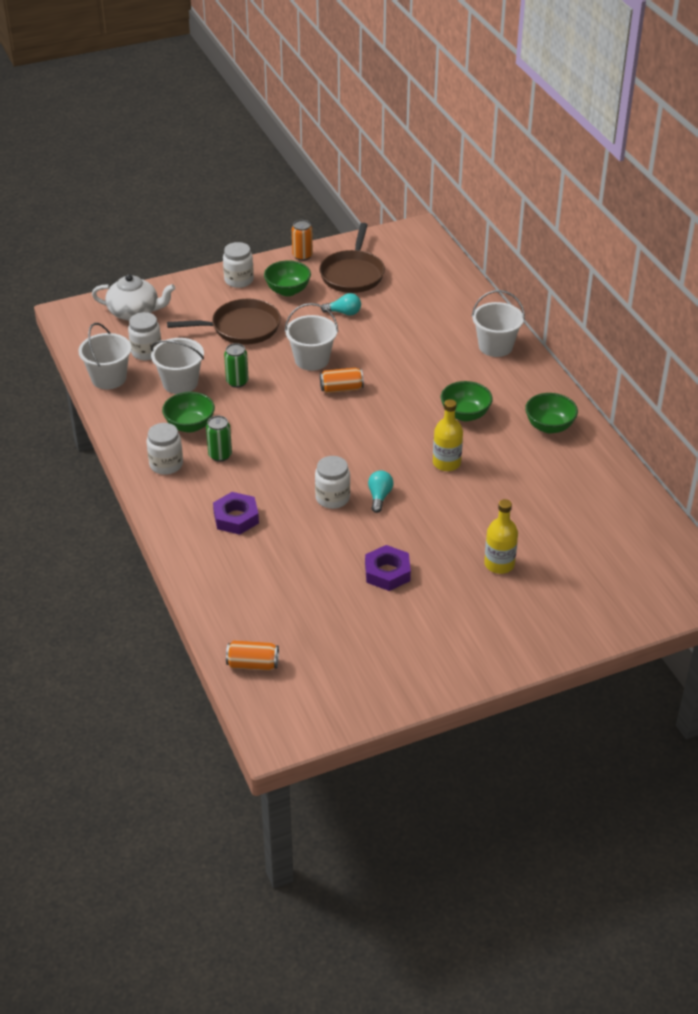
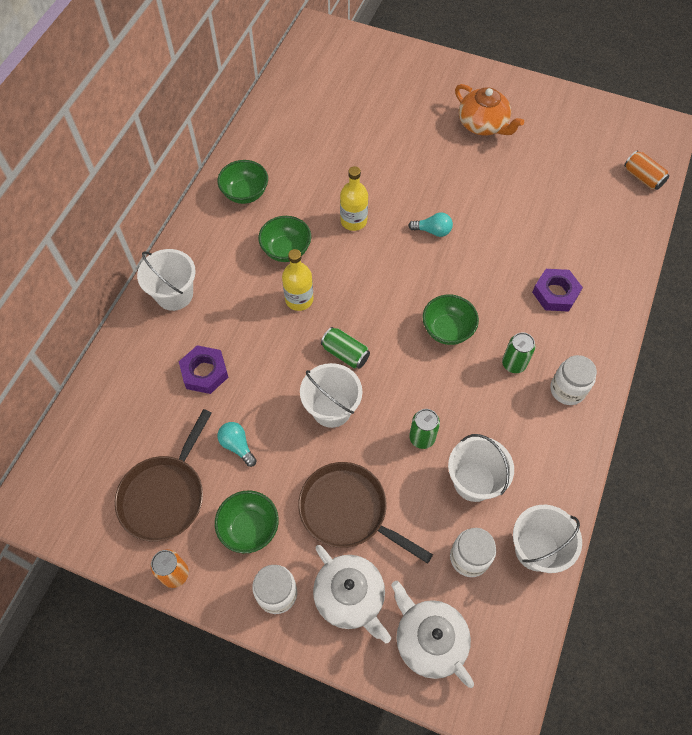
camera: 135 degrees left, 20 degrees up
(190, 425) = (510, 418): green bowl -> green bowl (447, 330)
(197, 301) = (350, 597): none -> white teapot
(332, 498) = (467, 255): white jar -> none
(341, 389) = (345, 353): orange can -> green can
(352, 274) = (165, 495): brown pan -> brown pan turned 150 degrees clockwise
(379, 497) = (433, 231): turquoise light bulb -> turquoise light bulb turned 135 degrees counterclockwise
(387, 572) = (492, 174): purple nut -> purple nut (204, 372)
(447, 610) = (483, 124): none -> orange teapot
(499, 564) = (415, 128): yellow bottle -> yellow bottle (299, 299)

